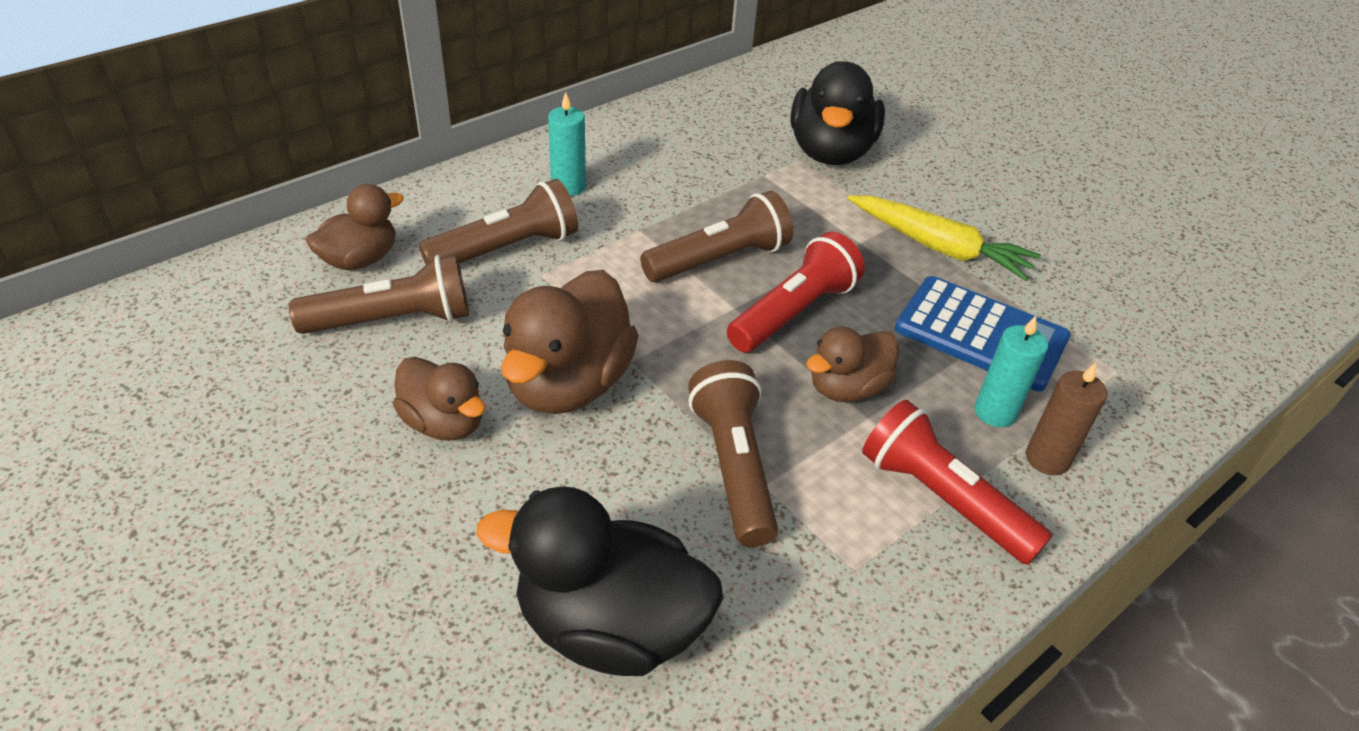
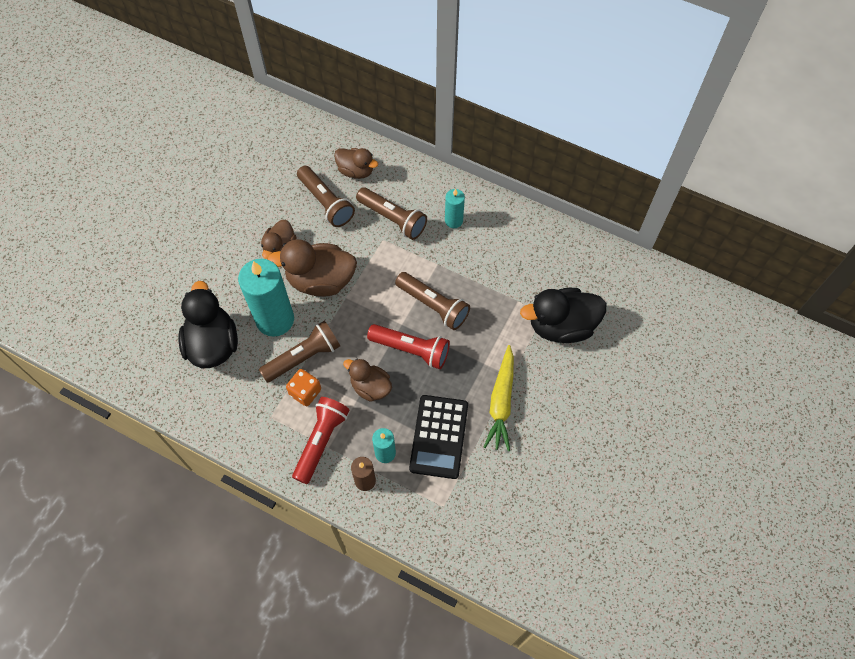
camera: 70 degrees right, 20 degrees up
(614, 485) = (275, 319): none -> turquoise candle
(818, 489) = (305, 392): none -> orange dice
(981, 334) = (439, 437): blue calculator -> black calculator

